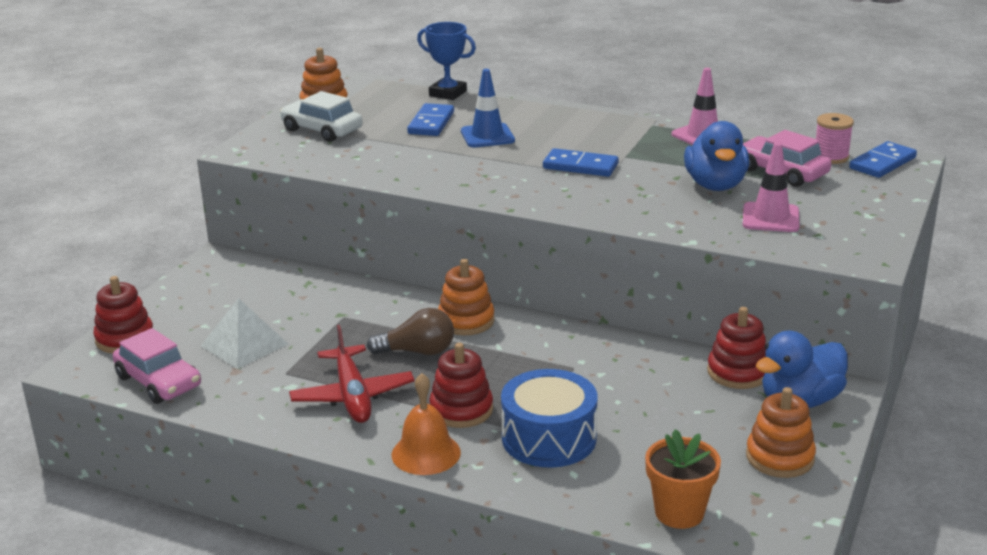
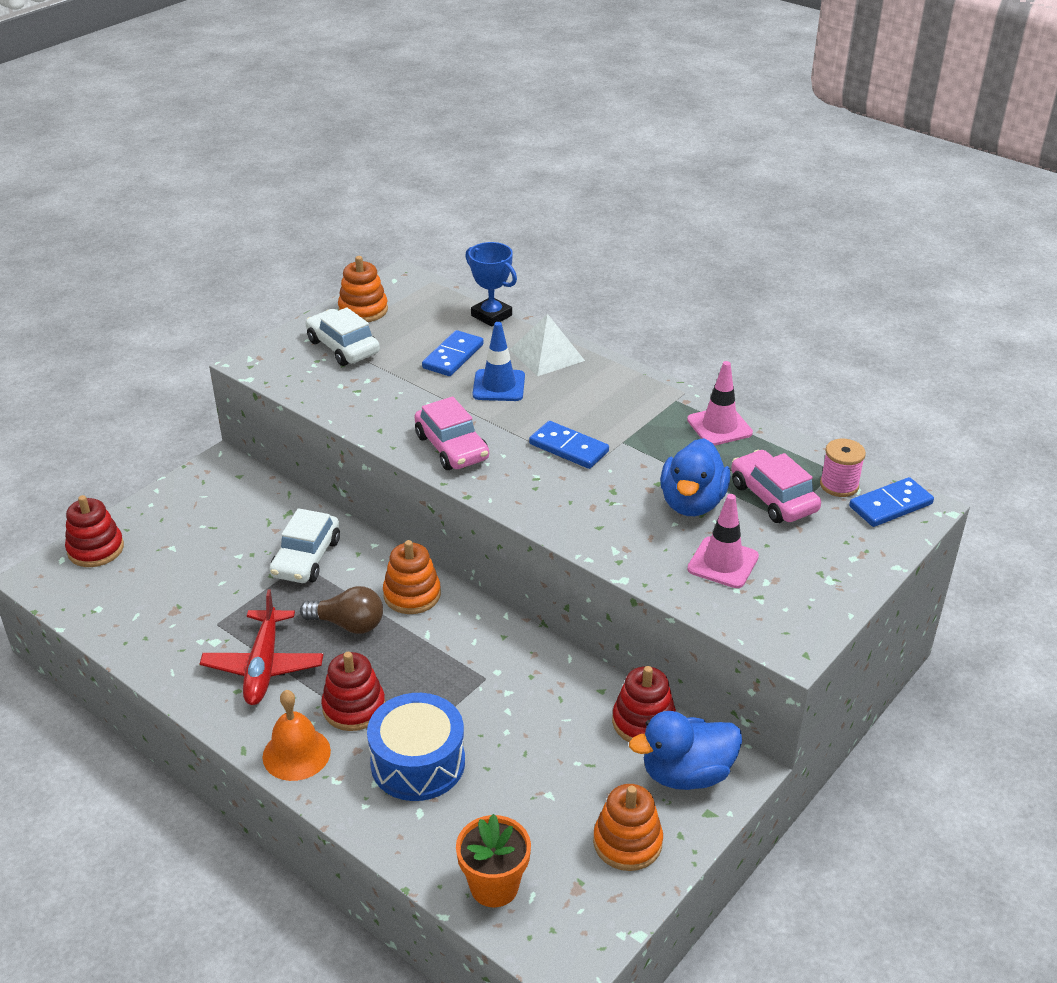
camera: 15 degrees right, 10 degrees up
(159, 381) = (102, 609): pink car -> pink car (452, 447)
(244, 345) = (196, 580): white pyramid -> white pyramid (546, 355)
(346, 311) = (306, 558): none -> white car

